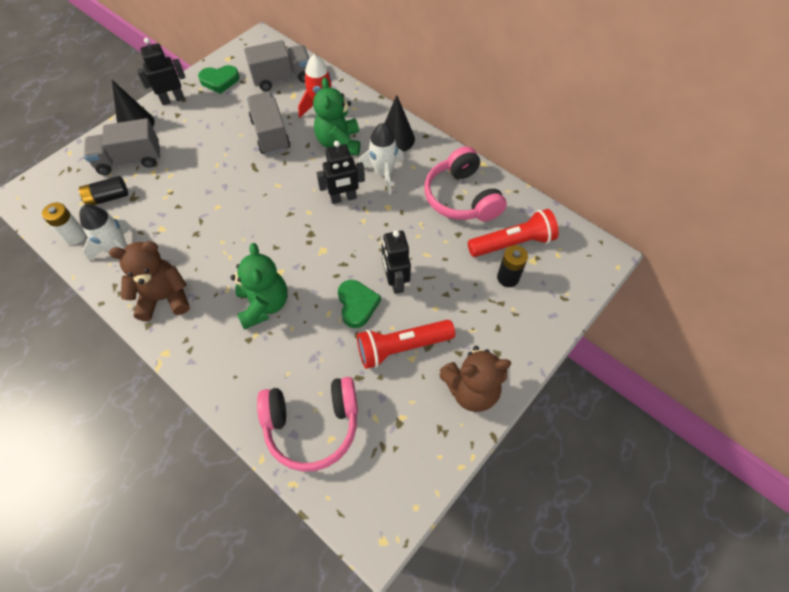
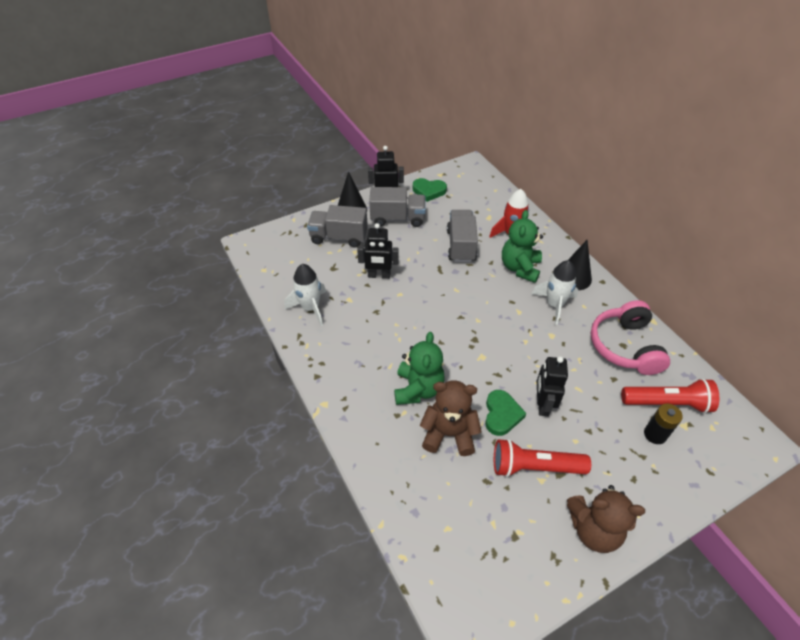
camera: 20 degrees right, 10 degrees down
(75, 236) = (279, 286): white battery -> none
(108, 198) = (313, 263): black battery -> none
(164, 298) = (336, 357): brown teddy bear -> brown teddy bear (449, 434)
(282, 78) = (483, 201): grey truck -> grey truck (397, 218)
(312, 425) = (434, 510): pink headphones -> none
(343, 198) = (512, 317): black robot -> black robot (379, 275)

